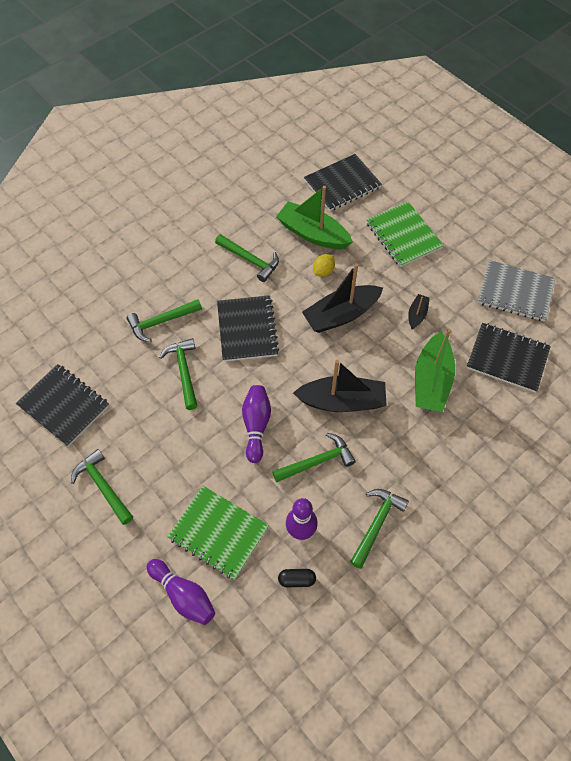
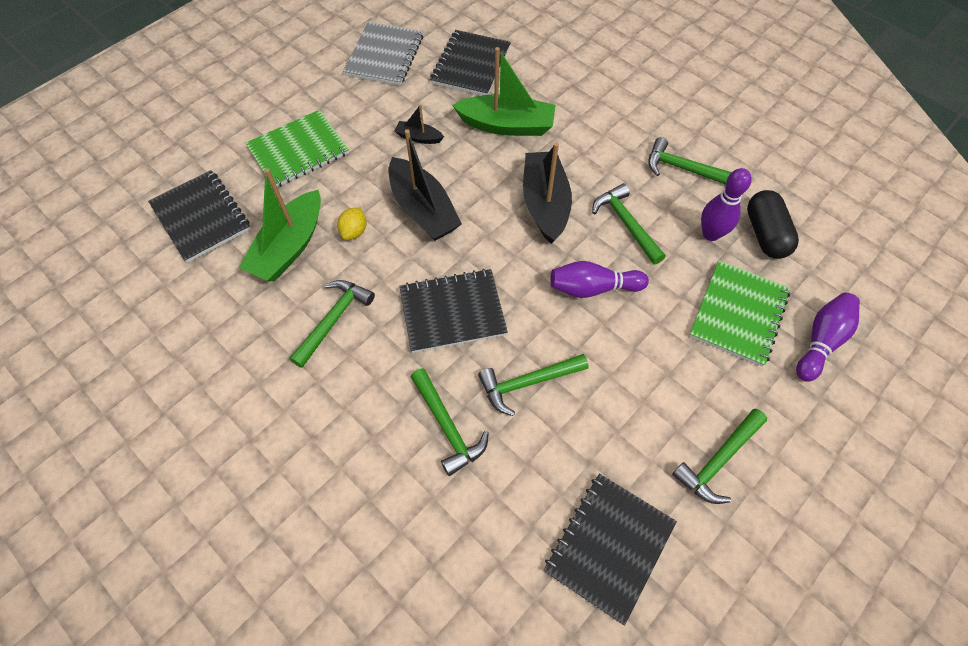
camera: 95 degrees left, 0 degrees up
(297, 580) = (765, 234): black capsule -> black capsule, size x1.82
(323, 271) = (354, 231): yellow lemon -> yellow lemon turned 75 degrees clockwise

